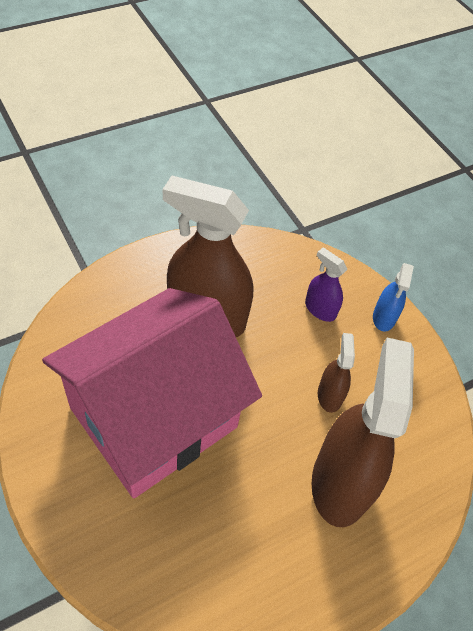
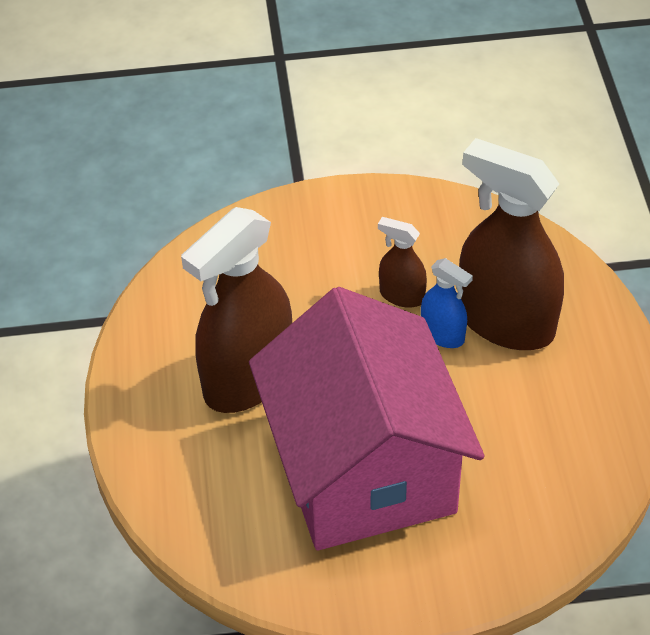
camera: 60 degrees left, 5 degrees down
(320, 309) = (286, 264): purple spray bottle -> none
(384, 317) = (323, 210): blue spray bottle -> blue spray bottle (442, 334)

